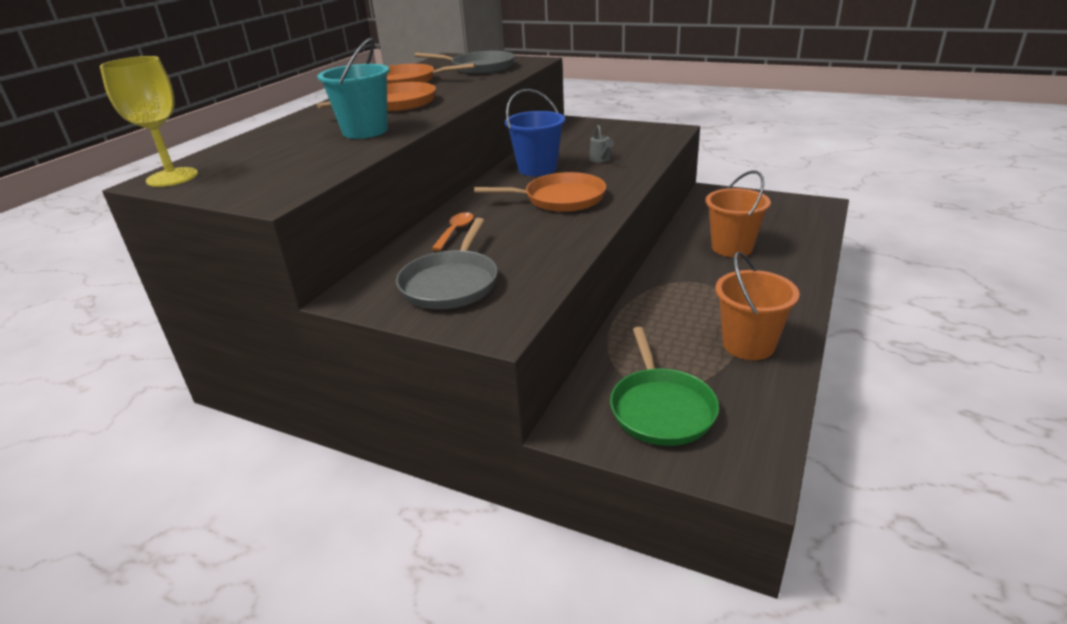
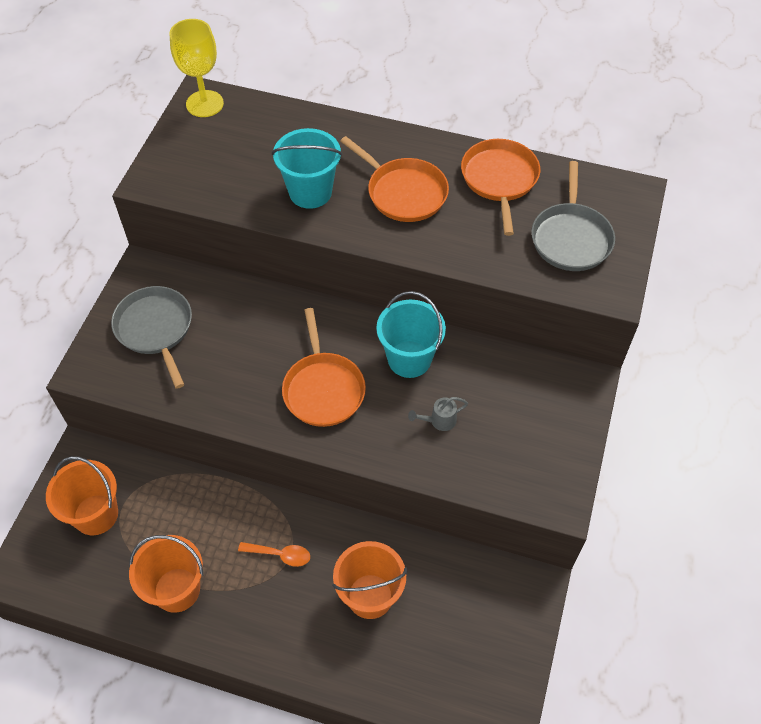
camera: 80 degrees right, 25 degrees up
(451, 283) = (155, 329): grey pan -> grey pan turned 60 degrees clockwise
(455, 231) = (251, 313): orange spoon -> orange spoon (280, 555)
(537, 169) = (409, 359): blue bucket -> turquoise bucket
(661, 408) = (96, 514): green pan -> orange bucket

